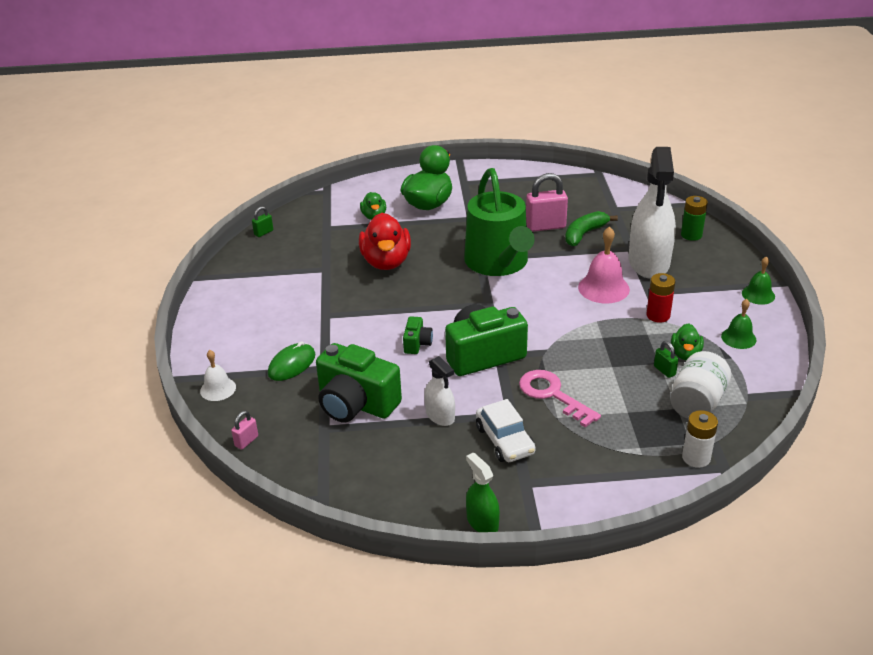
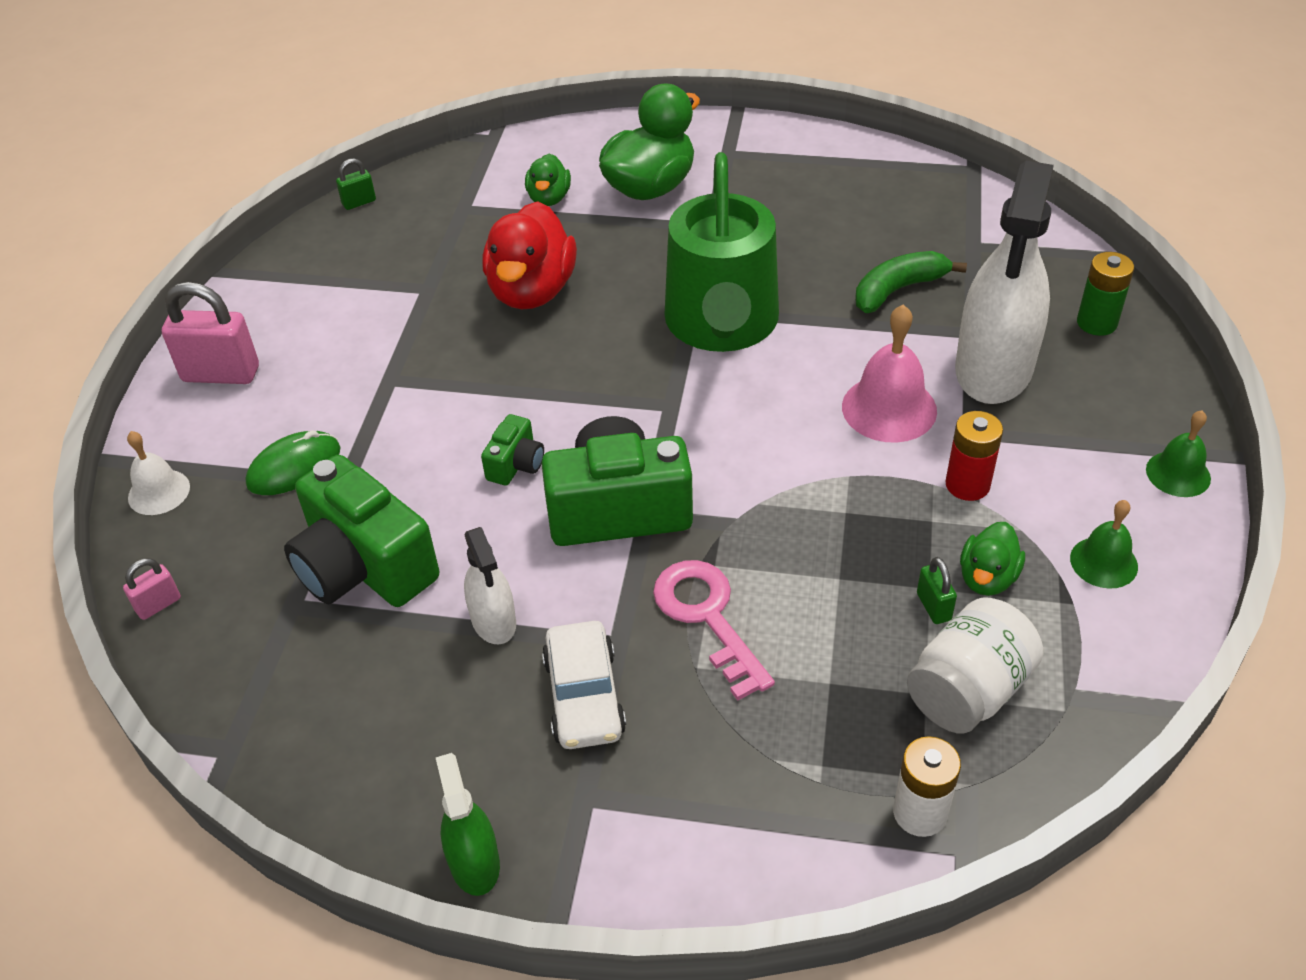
camera: 15 degrees right, 10 degrees up
(545, 226) = (834, 263): pink padlock -> pink padlock (221, 374)

